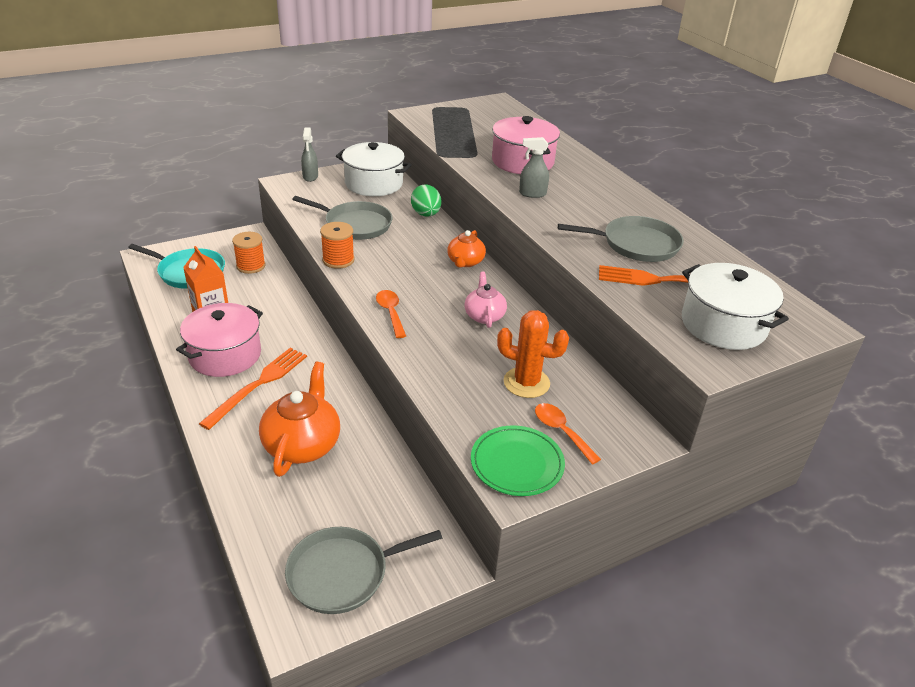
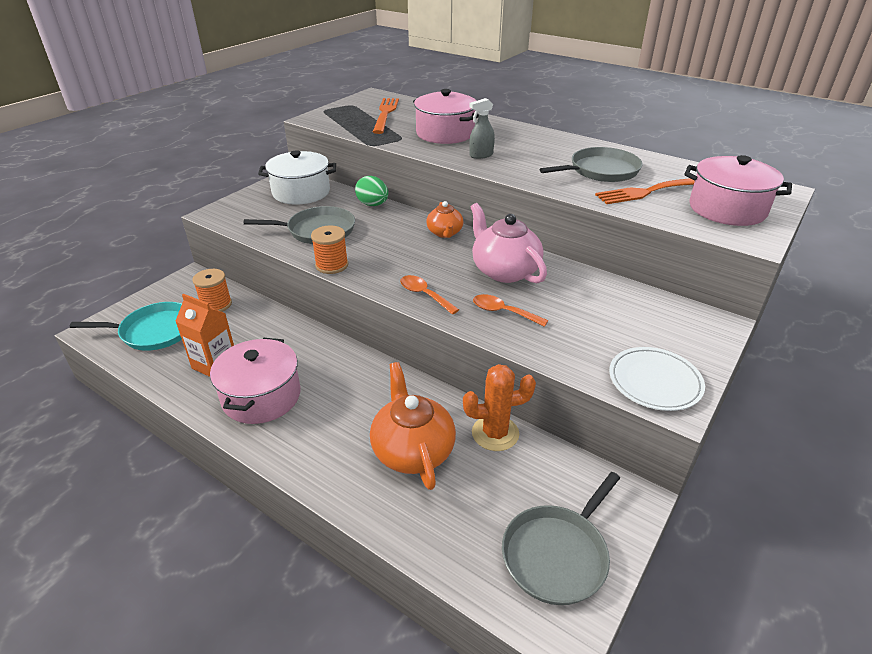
camera: 25 degrees left, 0 degrees up
(258, 385) = (320, 412): orange fork -> orange fork (385, 114)
(310, 177) = (234, 202): grey spray bottle -> none
(484, 316) = (504, 271): pink teapot -> pink teapot, size x1.71
(517, 464) = (654, 381): green plate -> white plate
(526, 383) = (592, 312): orange cactus -> orange cactus (495, 433)
(561, 432) = (658, 341): orange spoon -> orange spoon (503, 312)
(723, 325) = (727, 209): white pot -> pink pot

